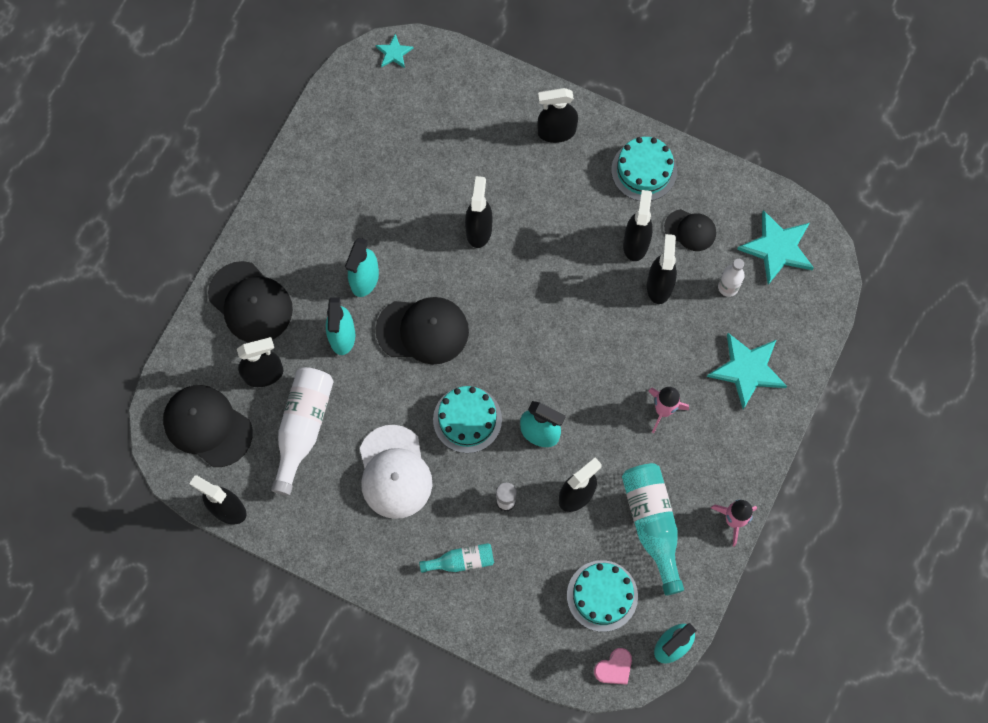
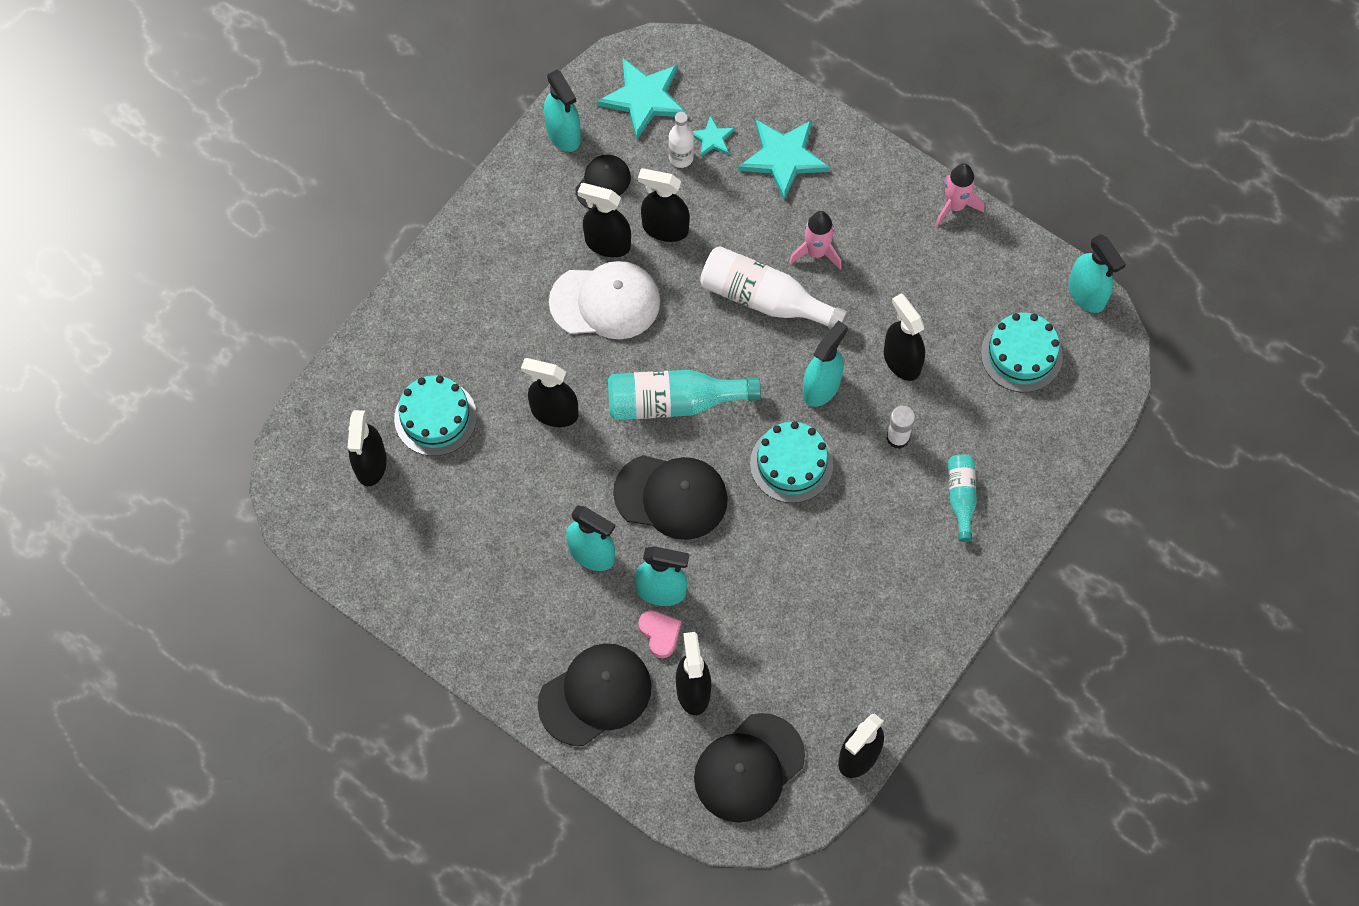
camera: 80 degrees left, 5 degrees down
(303, 428) = (771, 653): white bottle -> white bottle (765, 299)
(394, 53) = (291, 474): turquoise star -> turquoise star (712, 138)
(394, 472) = (843, 555): white cap -> white cap (605, 302)
(423, 330) = (671, 496): black cap -> black cap turned 90 degrees clockwise
(556, 132) = (444, 304): black spray bottle -> black spray bottle (370, 464)
(614, 668) = (1104, 357): pink heart -> pink heart (660, 634)
(644, 170) = (517, 218): turquoise cake -> turquoise cake (435, 417)
(652, 525) = (948, 288): turquoise bottle -> turquoise bottle (674, 402)
(728, 191) = (563, 134): none -> turquoise spray bottle

